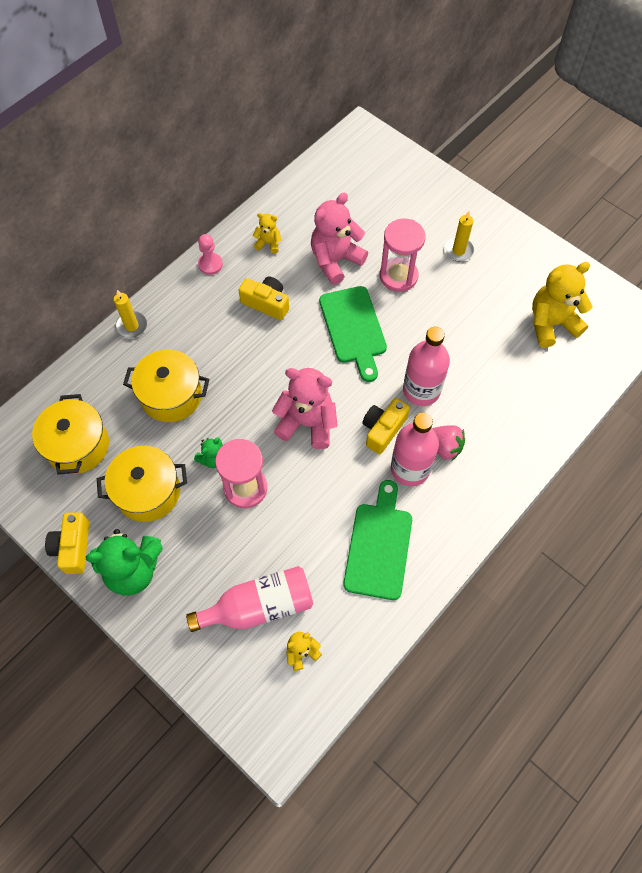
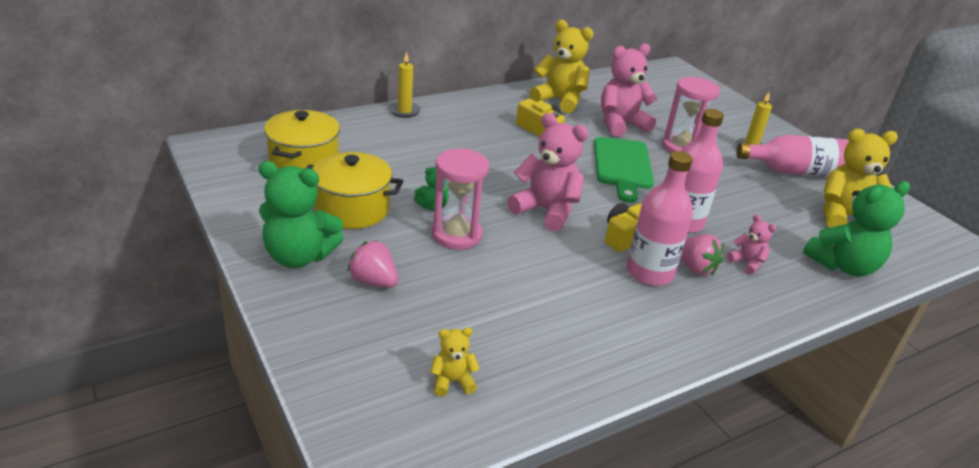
camera: 15 degrees right, 30 degrees down
(73, 547) = (249, 223): yellow camera -> none
(171, 396) = (416, 158): yellow pot -> none
(203, 573) = (373, 281): none -> pink strawberry
(210, 264) = (498, 98): pink pawn -> none
(259, 606) = (422, 326): pink bottle -> pink bottle (794, 172)
(268, 243) = (559, 100): yellow teddy bear -> yellow teddy bear, size x2.01
(379, 546) = (589, 320): green cutting board -> none
(482, 423) = (747, 263): none -> pink teddy bear
(557, 393) = (843, 266): none -> green teddy bear

